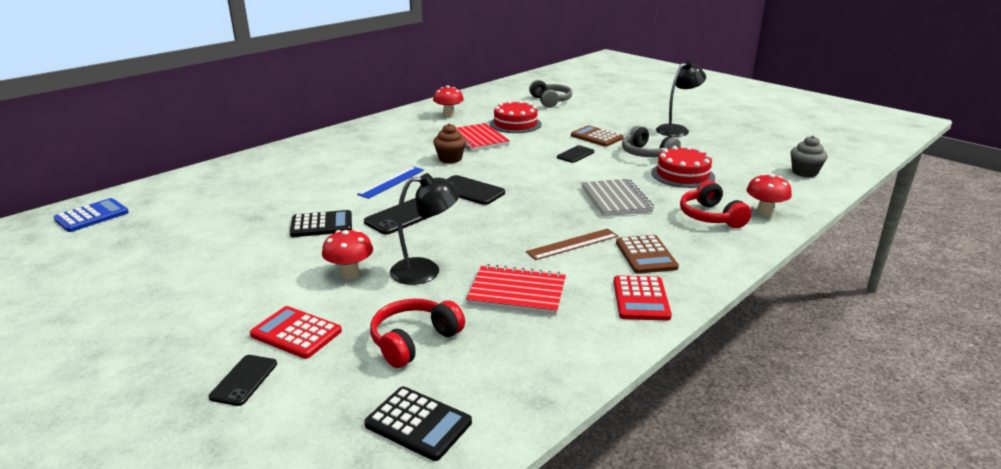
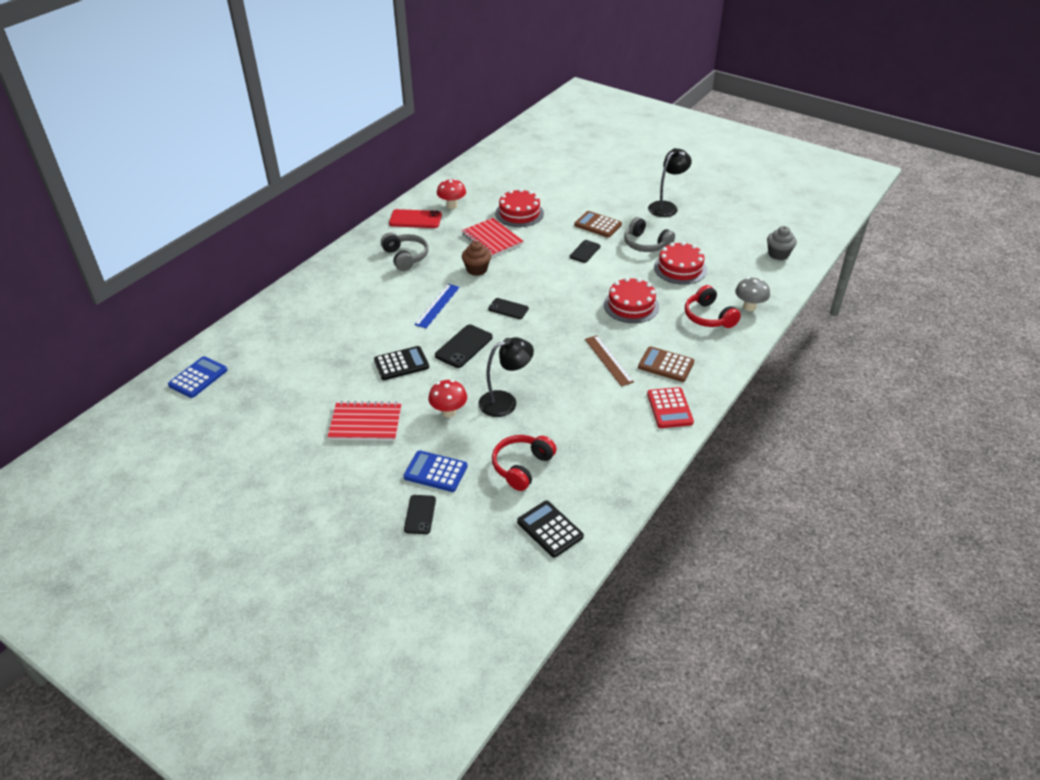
camera: 10 degrees left, 15 degrees up
(296, 333) = (435, 472): red calculator -> blue calculator
(406, 121) = (415, 219): none -> red phone
(418, 423) = (550, 529): black calculator -> black calculator turned 150 degrees counterclockwise
(469, 191) = (508, 309): black phone -> black phone, size x0.66
(517, 292) = (580, 414): red notebook -> red notebook (365, 423)
(550, 101) = (542, 174): grey headphones -> grey headphones (405, 257)
(573, 244) = (608, 360): brown ruler -> brown ruler turned 75 degrees counterclockwise
(616, 199) = (631, 305): grey notebook -> red cake
(646, 255) = (666, 365): brown calculator -> brown calculator turned 135 degrees clockwise
(764, 212) = (749, 307): red mushroom -> grey mushroom

